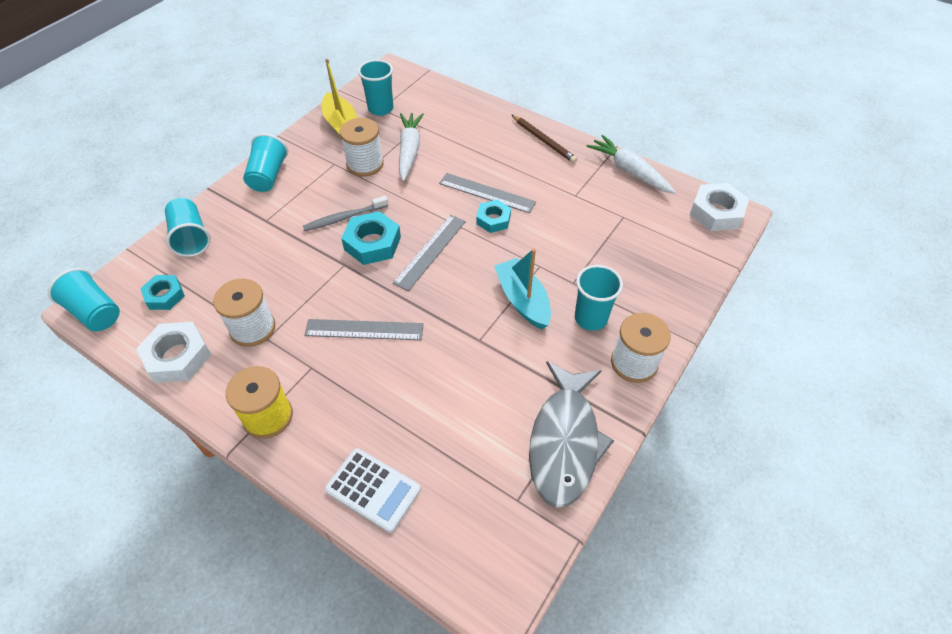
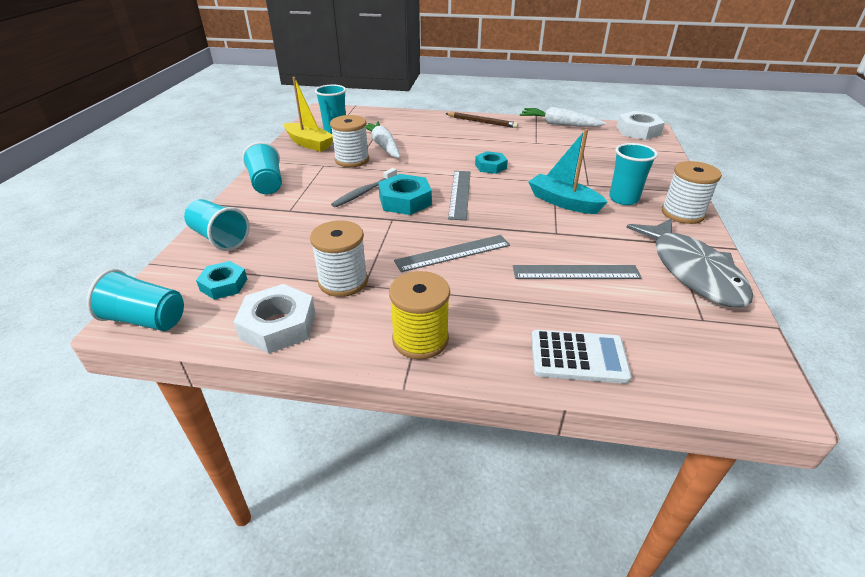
camera: 25 degrees left, 15 degrees down
(486, 193) = (469, 154): grey ruler -> grey ruler (576, 272)

